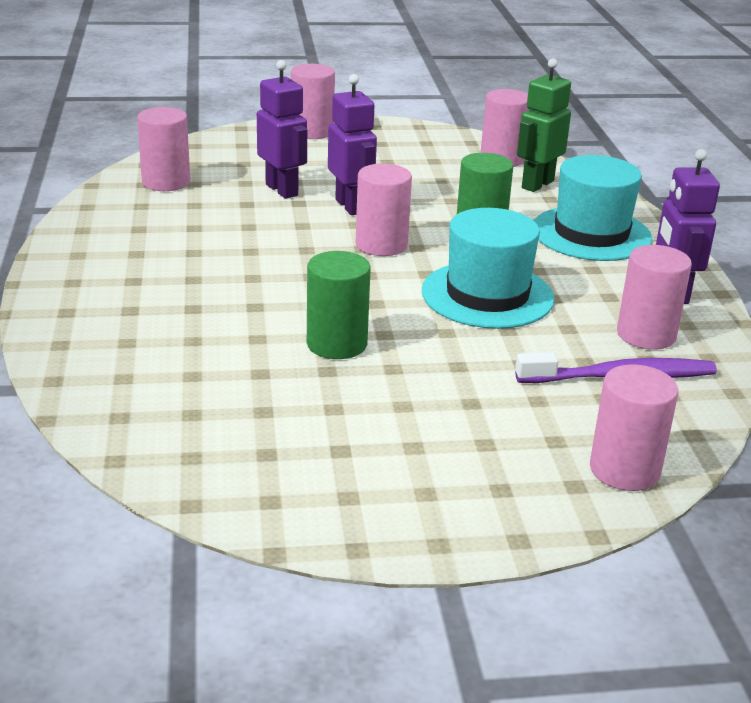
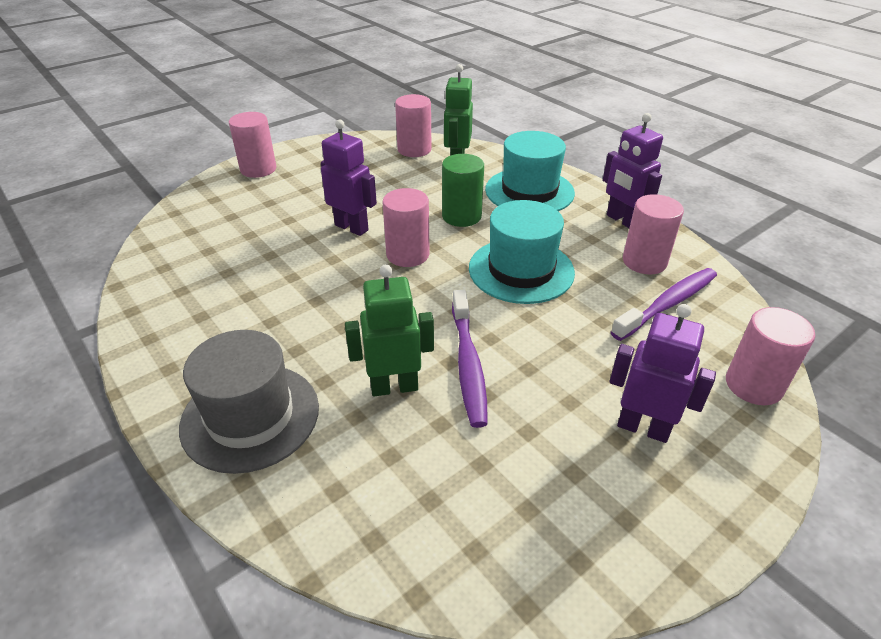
camera: 30 degrees left, 10 degrees up
(108, 308) = (250, 416): none -> grey hat
(166, 182) = (182, 258): pink cylinder -> none
(249, 333) = (394, 387): none -> green robot
(282, 190) = (286, 231): purple robot -> purple robot (643, 427)
(337, 344) = (468, 364): green cylinder -> purple toothbrush

